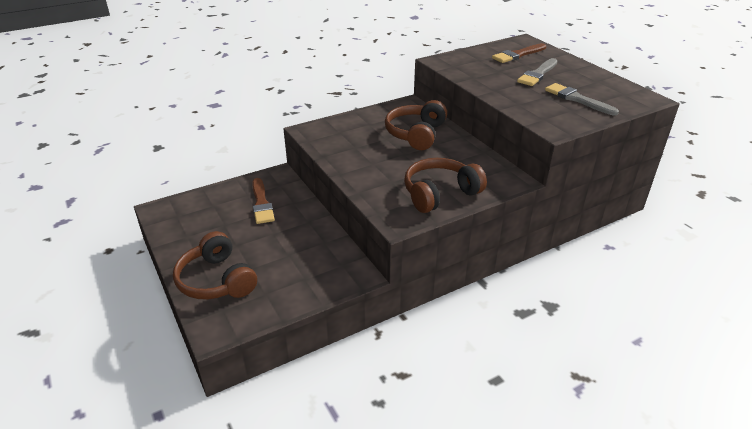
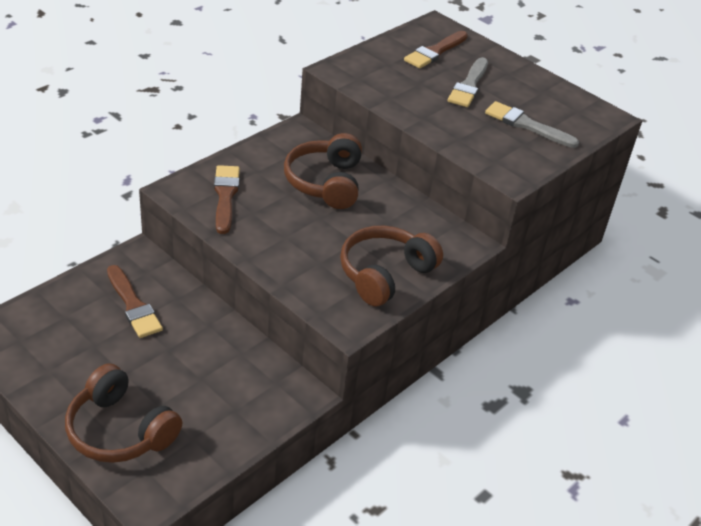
camera: 20 degrees left, 5 degrees up
(340, 136) = (225, 196): none -> brown brush

